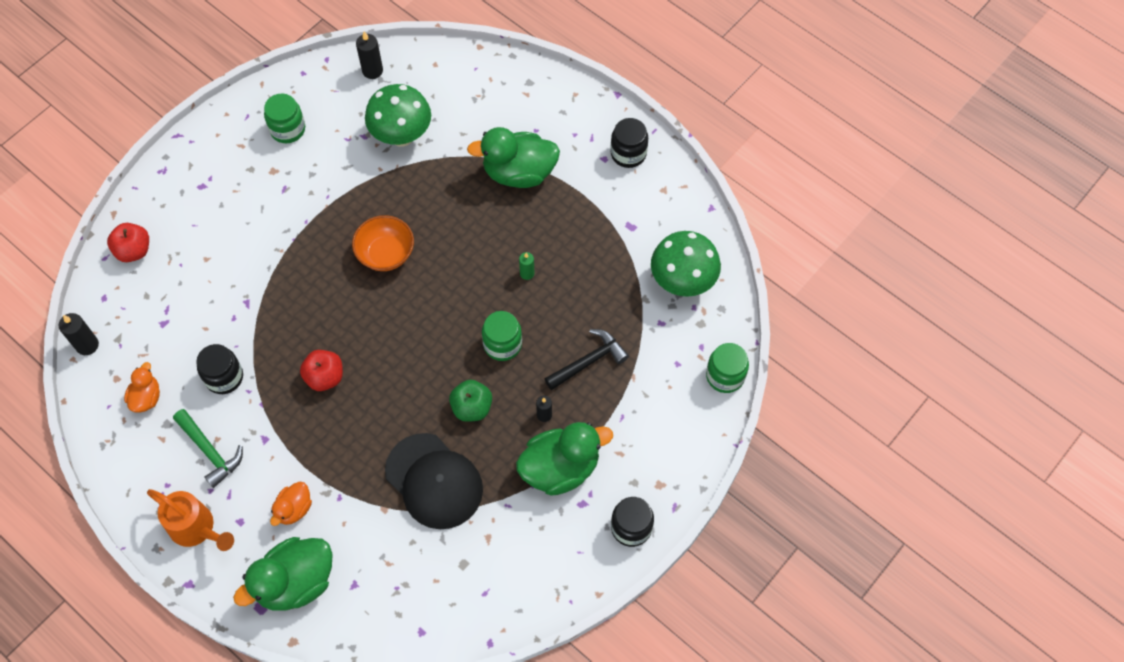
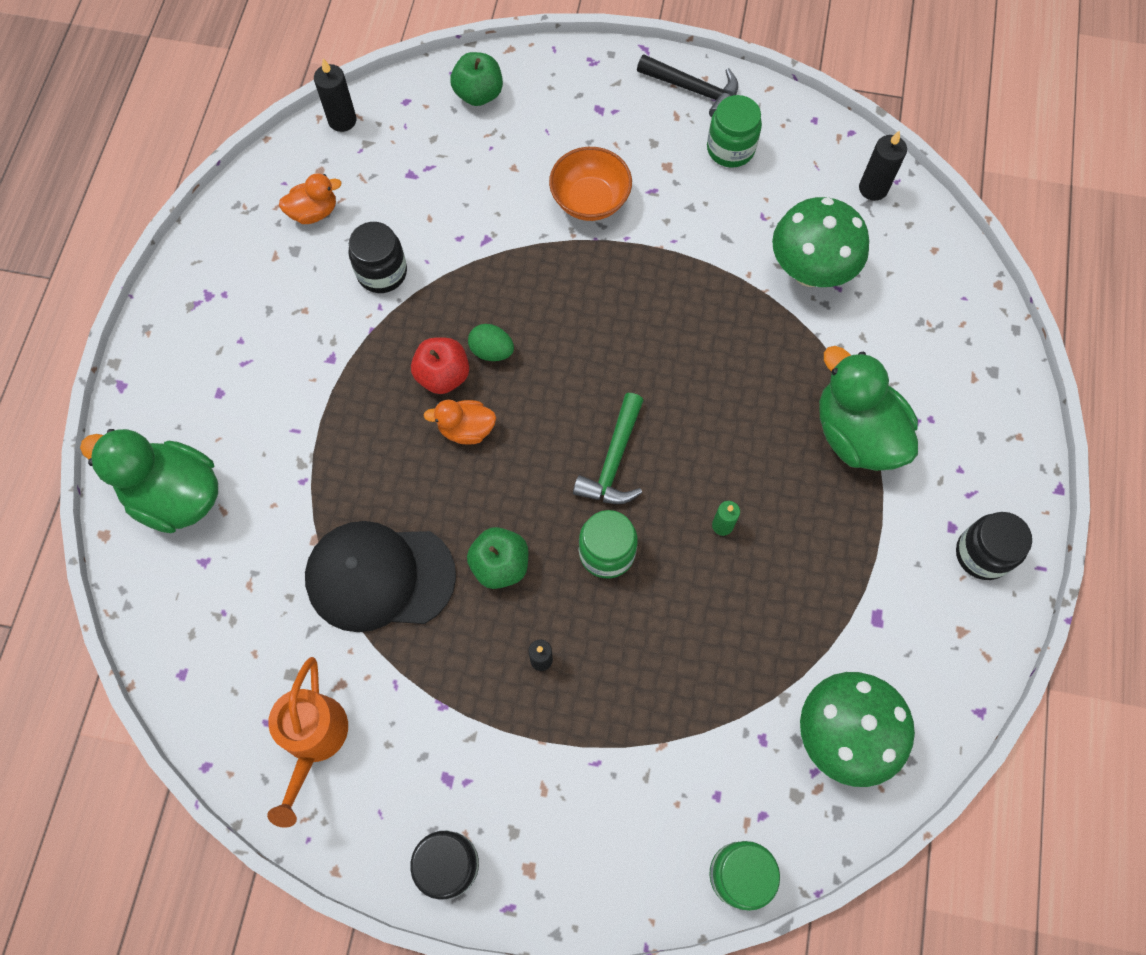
camera: 60 degrees right, 5 degrees up
(134, 250) = (478, 94): red apple -> green apple
(196, 529) = (188, 354): orange watering can -> orange watering can (313, 740)
(210, 451) = (286, 312): green hammer -> green hammer (613, 461)
(294, 509) = (263, 440): orange duck -> orange duck (466, 429)
(328, 340) = (492, 351): none -> green egg
(386, 254) = (641, 347): orange bowl -> orange bowl (590, 200)
(434, 481) = (379, 577): black cap -> black cap turned 75 degrees clockwise
(560, 468) = (480, 722): green duck -> none
(589, 361) = (649, 674): black hammer -> black hammer (694, 90)

